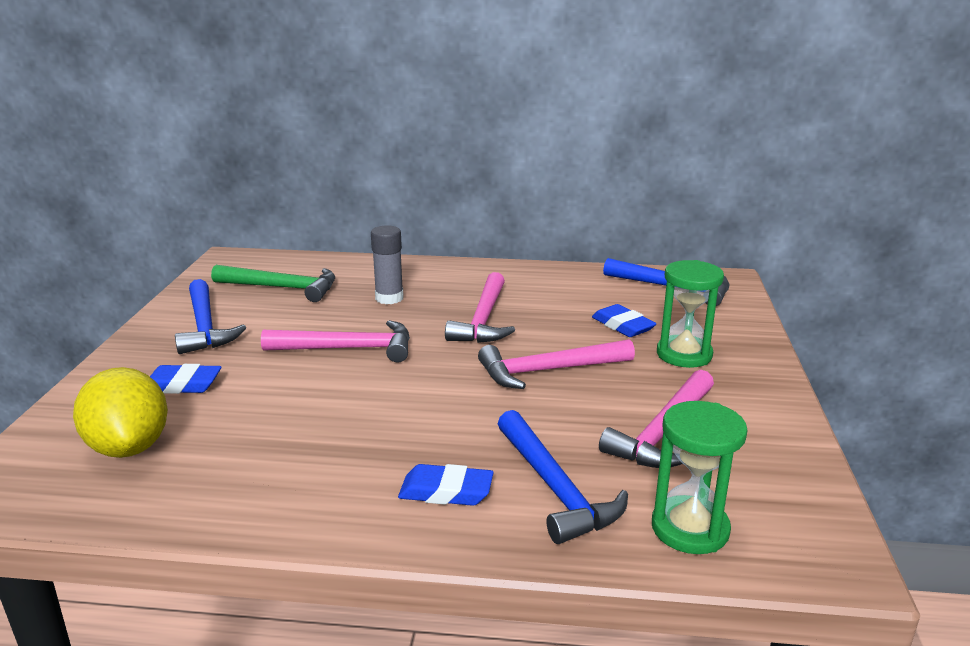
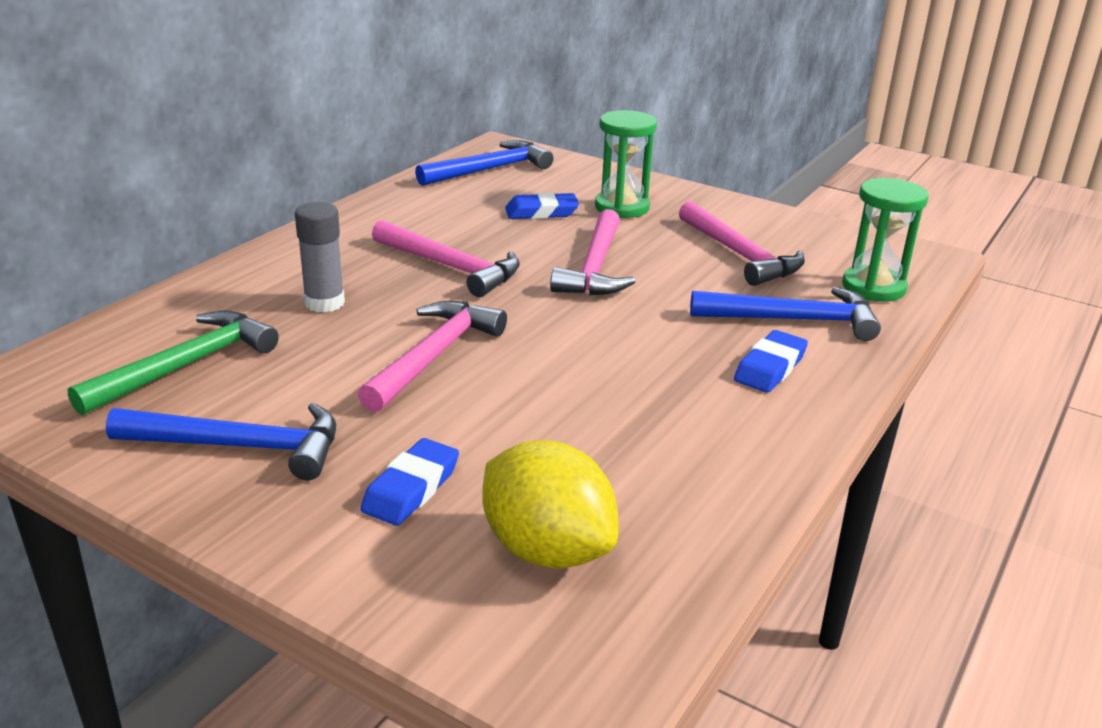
camera: 65 degrees left, 5 degrees up
(129, 447) = (547, 549): yellow lemon -> yellow lemon turned 45 degrees clockwise

